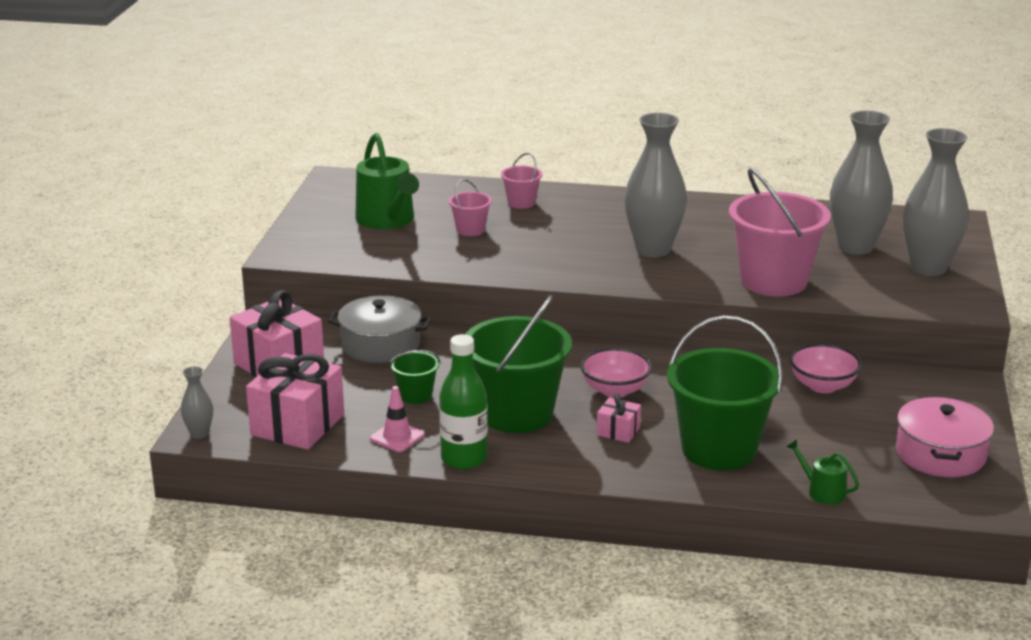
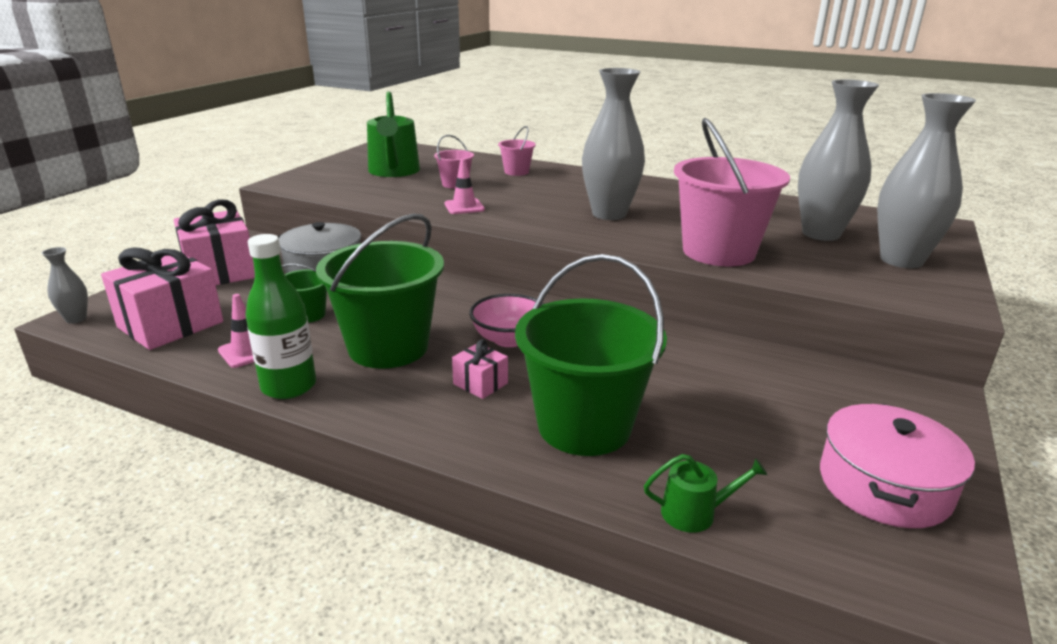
camera: 15 degrees right, 0 degrees up
(505, 260) = (464, 207): none -> pink traffic cone
(822, 492) = (694, 513): green watering can -> green watering can turned 120 degrees clockwise
(823, 386) = (747, 369): pink bowl -> none

